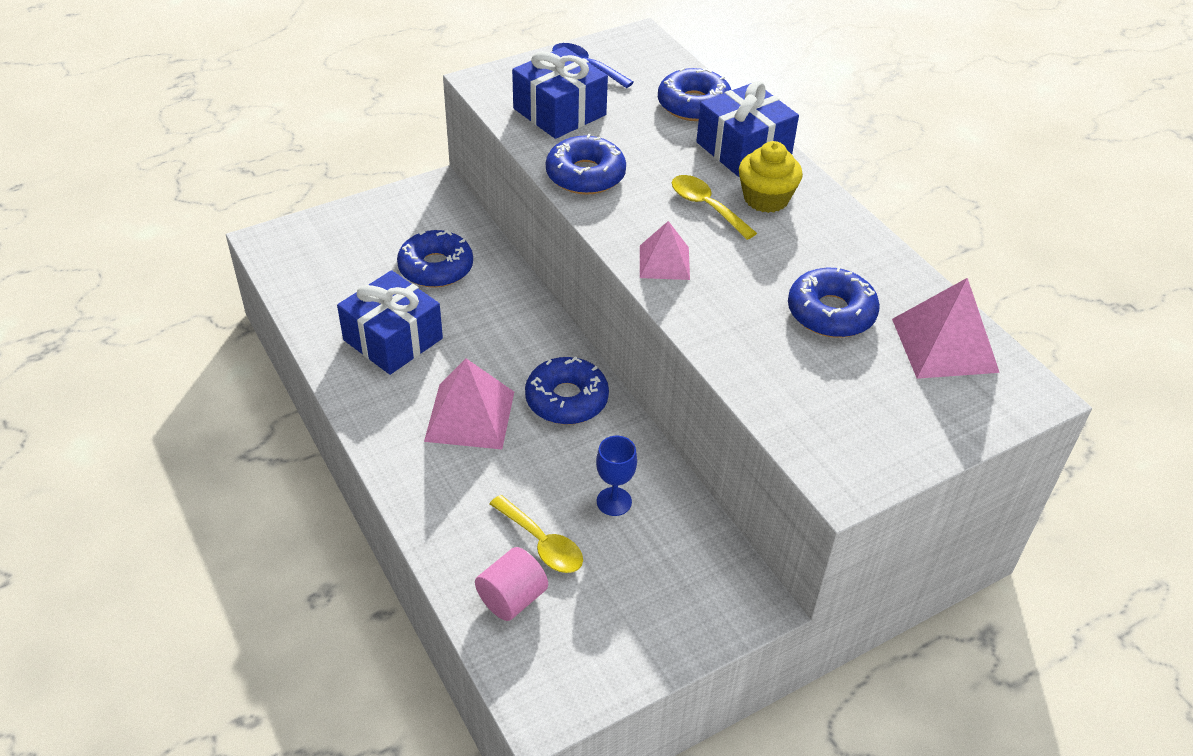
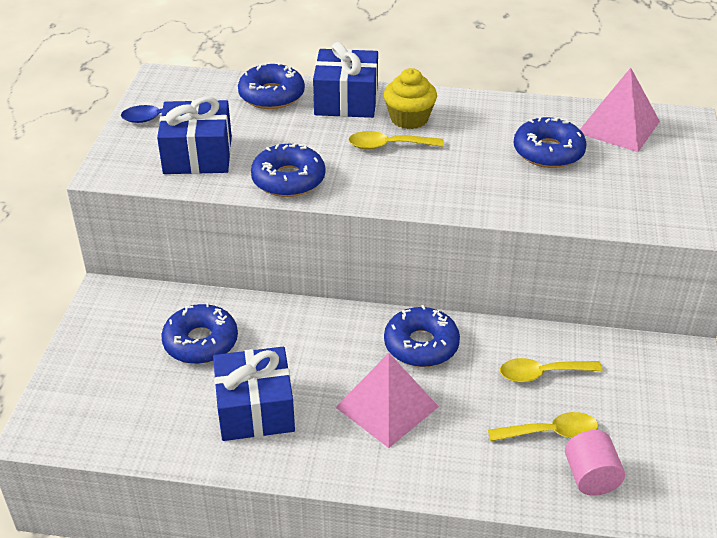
camera: 50 degrees left, 5 degrees down
(614, 501) = (542, 374): blue goblet -> yellow spoon
(664, 262) = (426, 192): pink pyramid -> none

